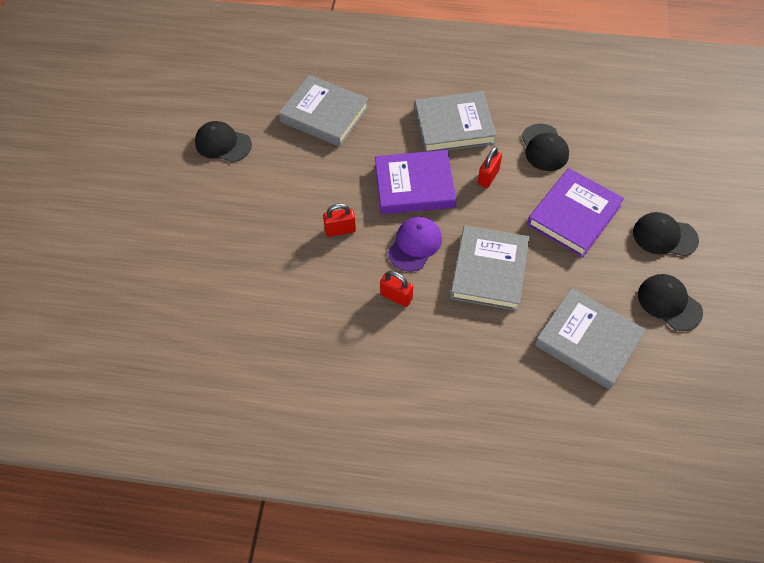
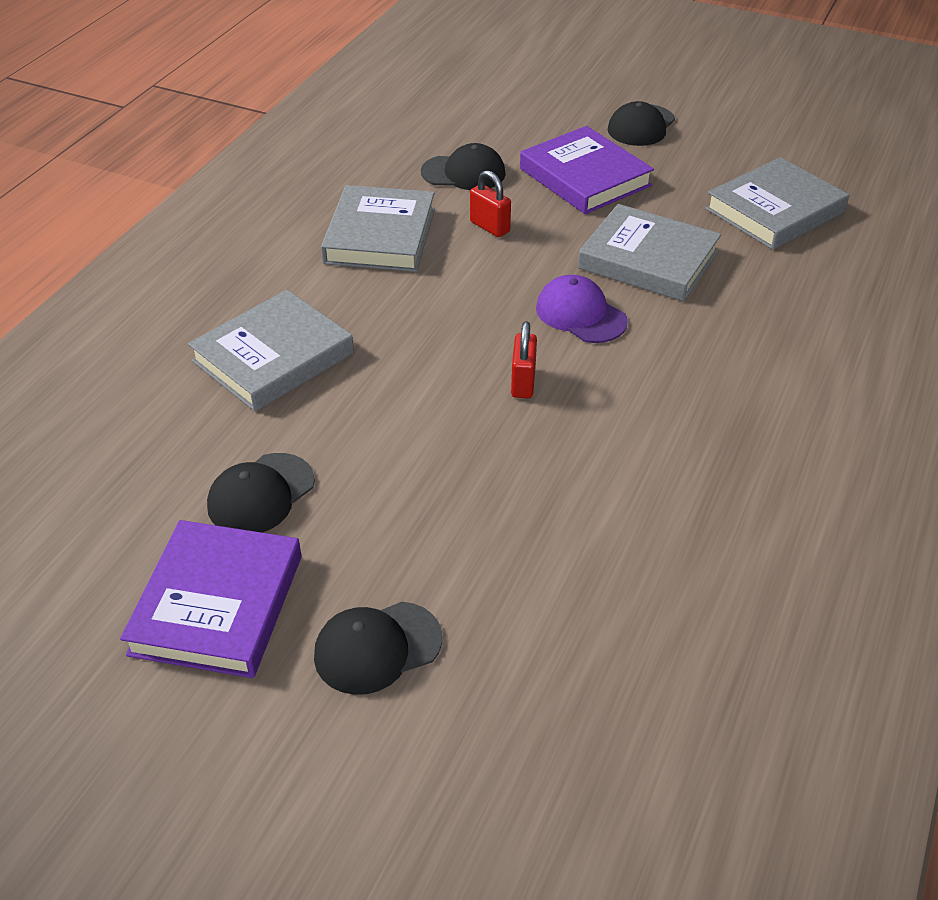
camera: 75 degrees left, 15 degrees down
(396, 297) = (666, 349): red padlock -> none
(414, 186) = (472, 293): purple book -> purple book (217, 604)
(669, 303) = (735, 146): black cap -> black cap (377, 647)

